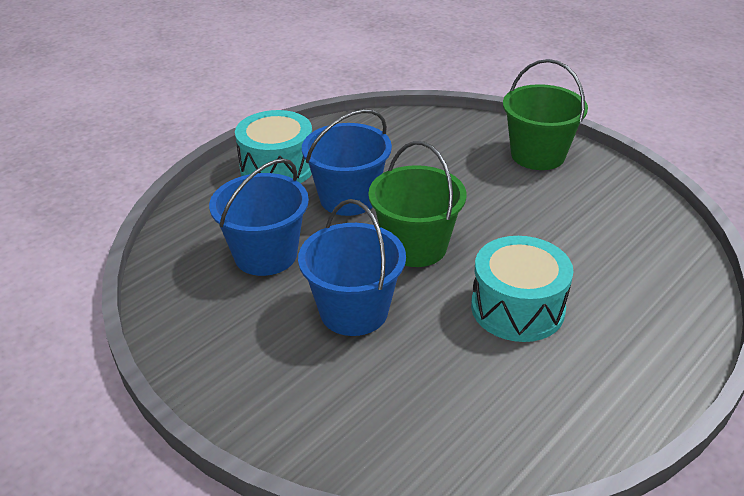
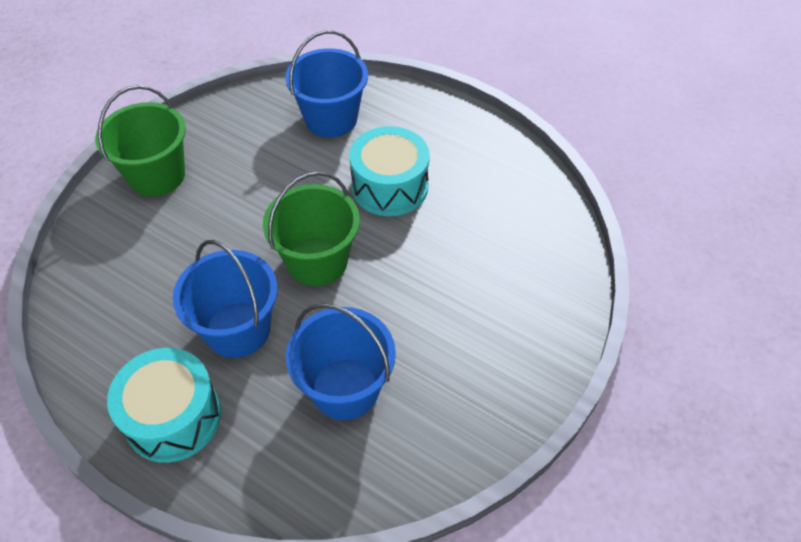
camera: 100 degrees left, 15 degrees up
(354, 311) = (415, 297): blue bucket -> blue bucket (331, 119)

